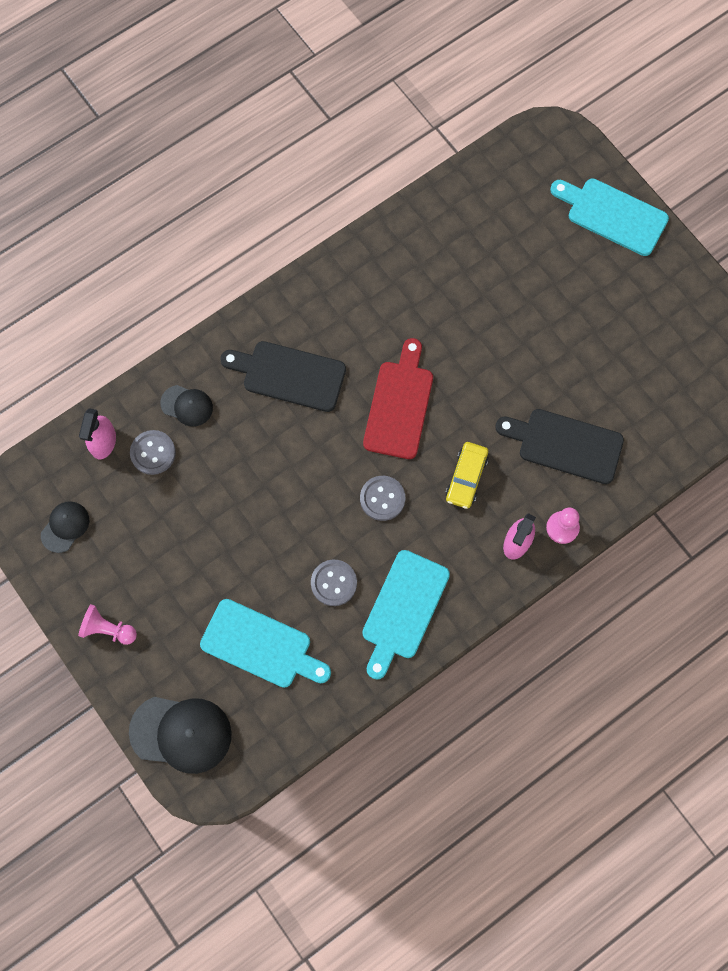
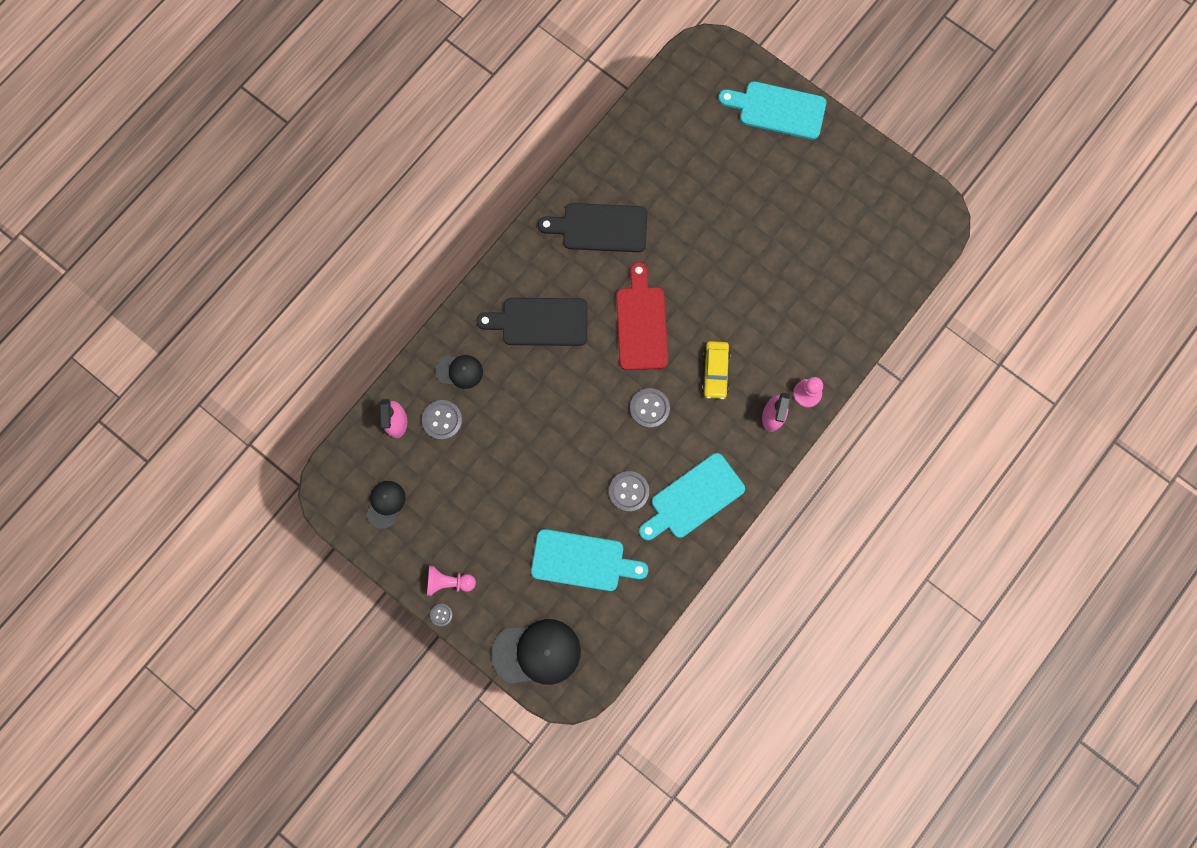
camera: 15 degrees left, 5 degrees up
(89, 663) = (441, 615): none -> grey button
(403, 609) = (693, 498): turquoise cutting board -> turquoise cutting board turned 45 degrees clockwise
(565, 444) = (790, 322): black cutting board -> black cutting board (599, 228)

